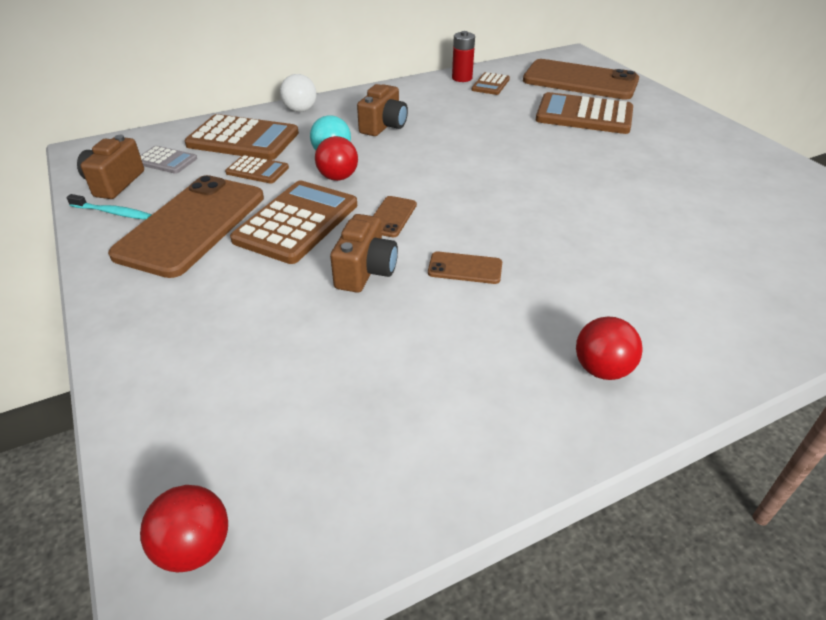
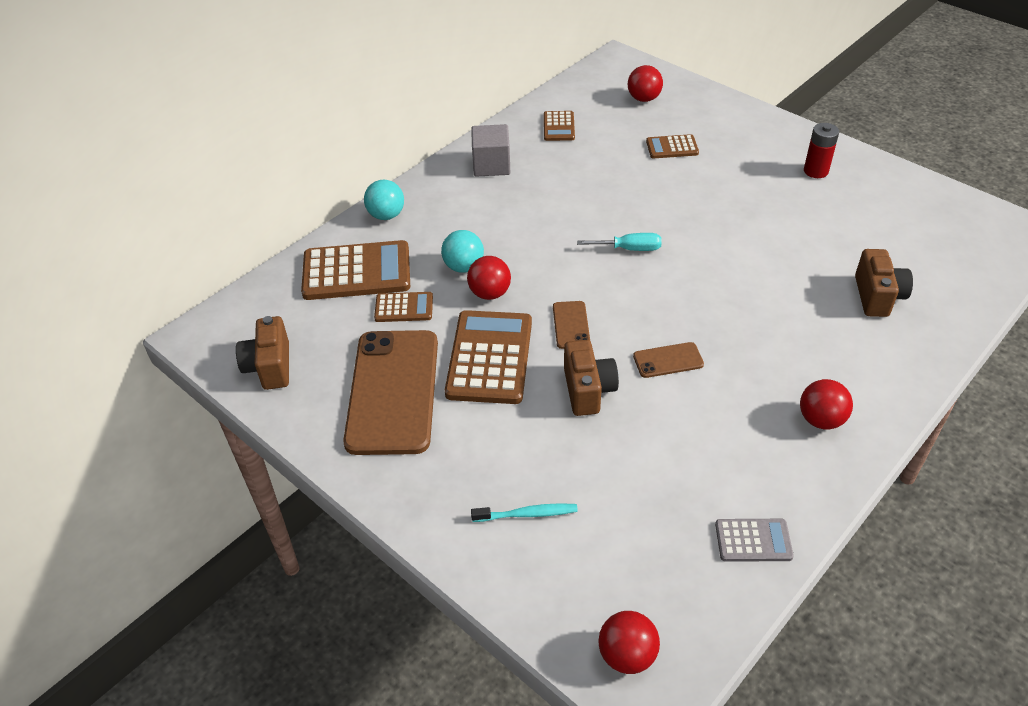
camera: 20 degrees left, 5 degrees up
(112, 212) = (301, 401): turquoise toothbrush -> turquoise toothbrush (527, 514)
(166, 161) = (299, 323): grey calculator -> grey calculator (753, 541)
(300, 110) = (386, 215): white ball -> turquoise ball
(384, 126) = (488, 214): brown camera -> brown camera (877, 296)
(413, 97) = (491, 165): none -> grey cube
(462, 78) = (524, 124): red battery -> red battery (816, 171)
(491, 175) = (629, 249): none -> turquoise screwdriver
(580, 81) = (643, 99): brown phone -> red ball
(584, 115) = (672, 147): brown calculator -> brown calculator, size x0.52

